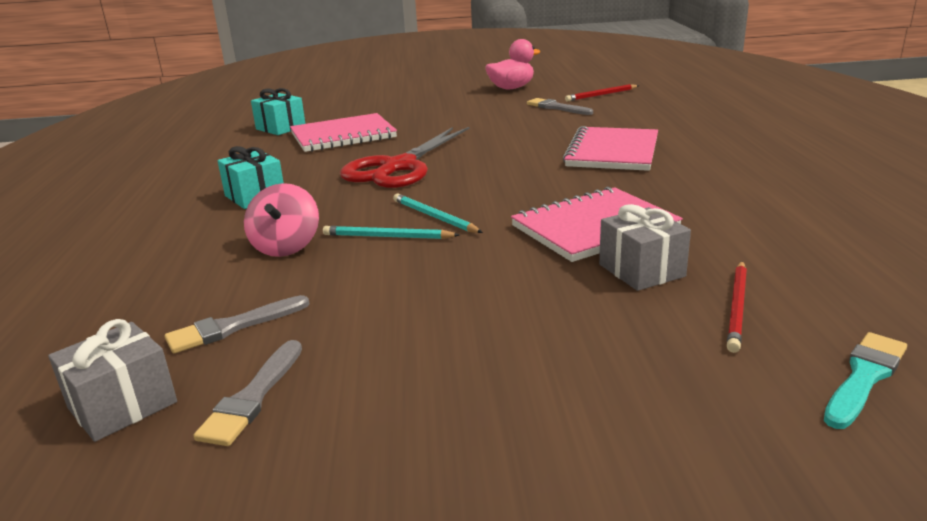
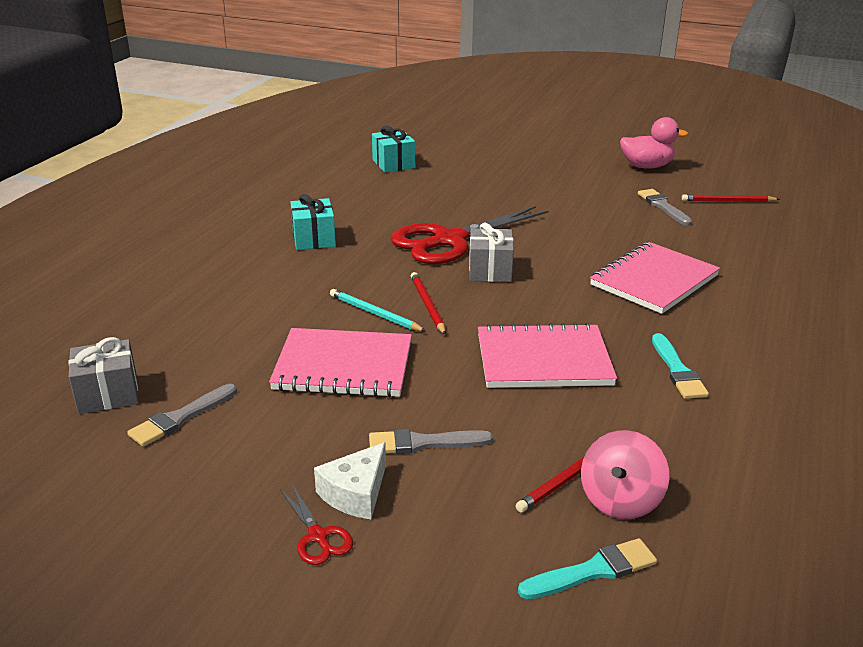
camera: 25 degrees right, 5 degrees up
(233, 327) = (209, 358): grey brush -> grey brush (423, 443)
(286, 246) = (296, 298): pink spinning top -> pink spinning top (620, 500)
(343, 136) = (436, 189): pink notebook -> pink notebook (343, 366)
(434, 217) = (427, 305): turquoise pencil -> red pencil
(551, 398) = (355, 493): none -> white cheese
(559, 459) = (318, 536): none -> red scissors
(641, 270) = (534, 415): grey gift -> grey gift (490, 270)
(713, 203) = (677, 370): none -> turquoise brush

